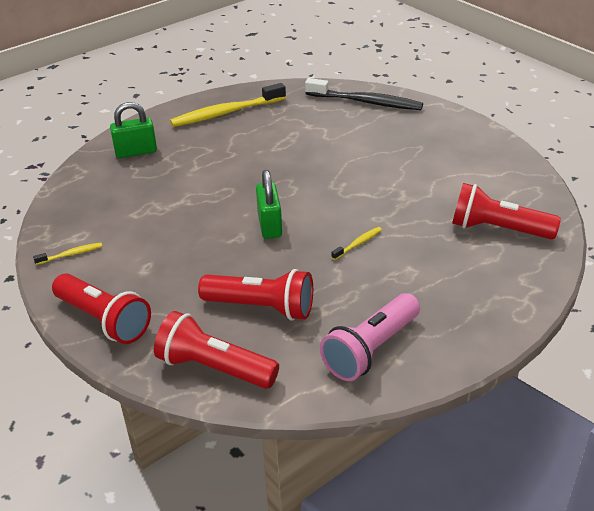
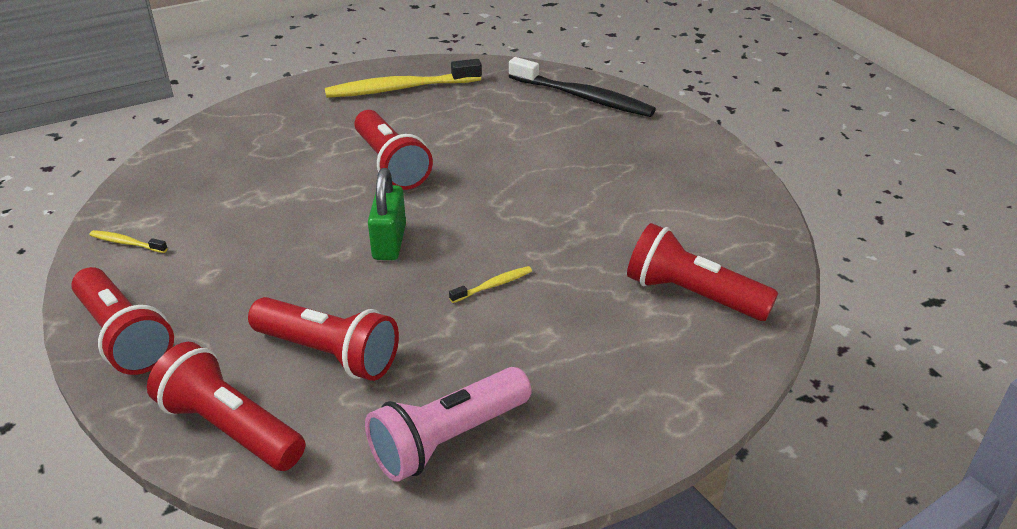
camera: 10 degrees right, 0 degrees up
(71, 254) = (127, 243): yellow toothbrush -> yellow toothbrush turned 150 degrees counterclockwise
(136, 152) = (268, 123): green padlock -> none
(245, 170) = (391, 164): none -> red flashlight

